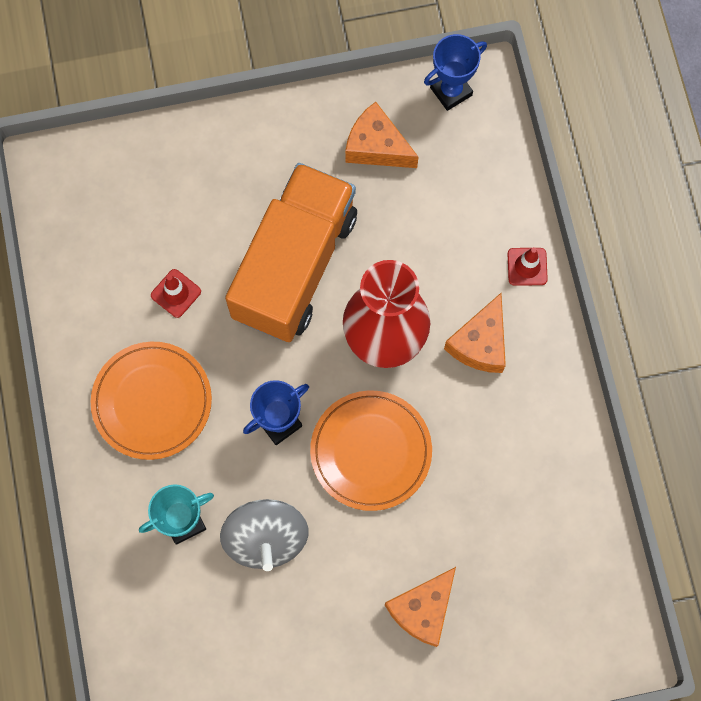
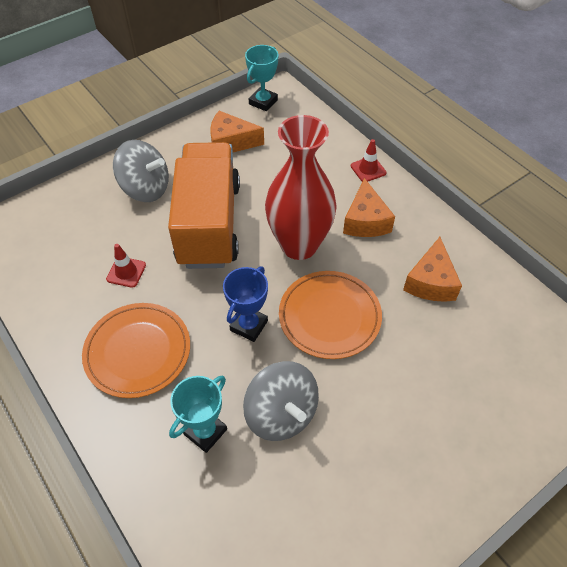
camera: 25 degrees left, 20 degrees down
(242, 178) = (146, 188): none -> grey spinning top
(423, 609) = (437, 411): orange cheese -> orange cheese (430, 282)
(451, 91) = (263, 102): blue trophy -> turquoise trophy

